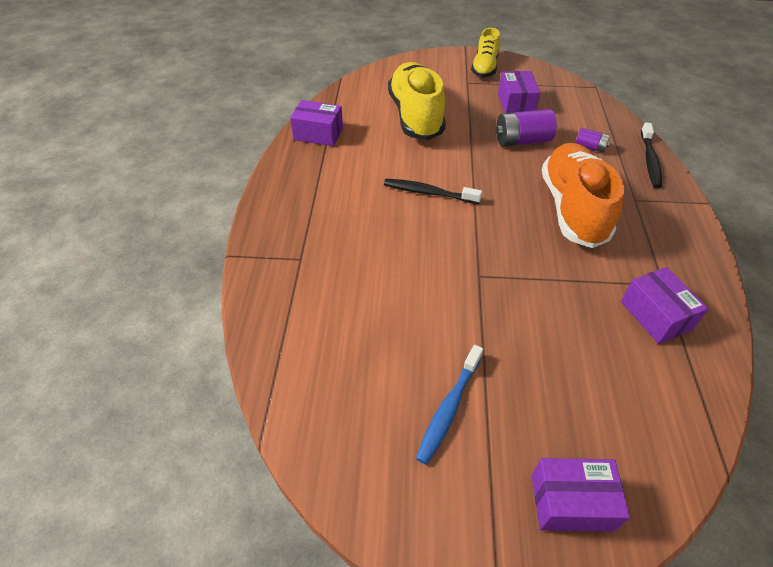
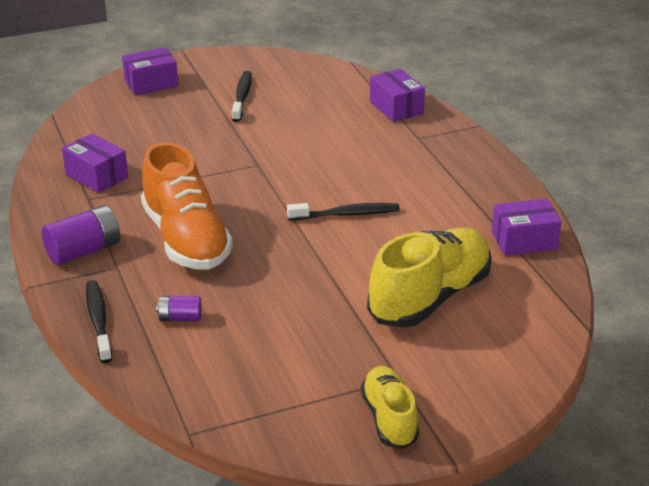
camera: 155 degrees right, 15 degrees down
(415, 116) = (430, 297): yellow shoe -> yellow shoe turned 105 degrees counterclockwise
(449, 408) = (242, 97): blue toothbrush -> black toothbrush
(516, 104) = (305, 359): purple box -> purple box (396, 107)
(522, 141) = (271, 302): purple battery -> purple battery (84, 251)

